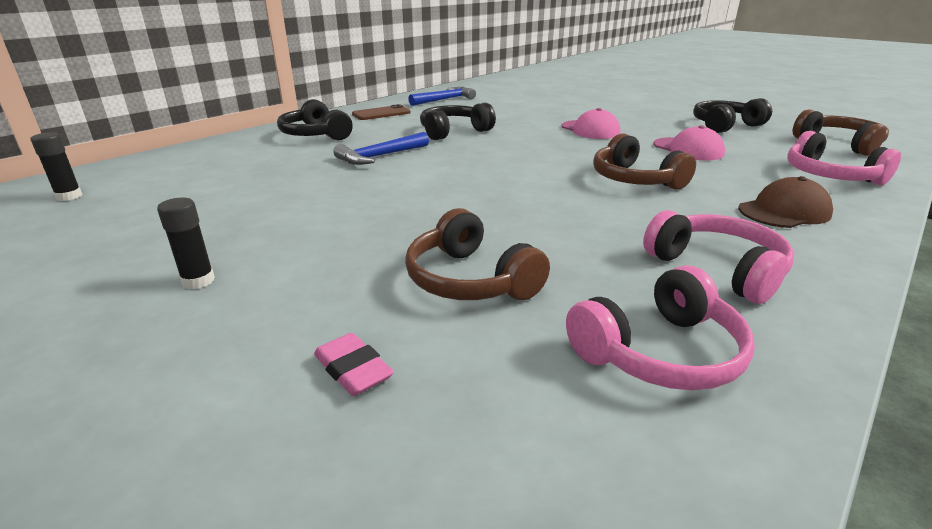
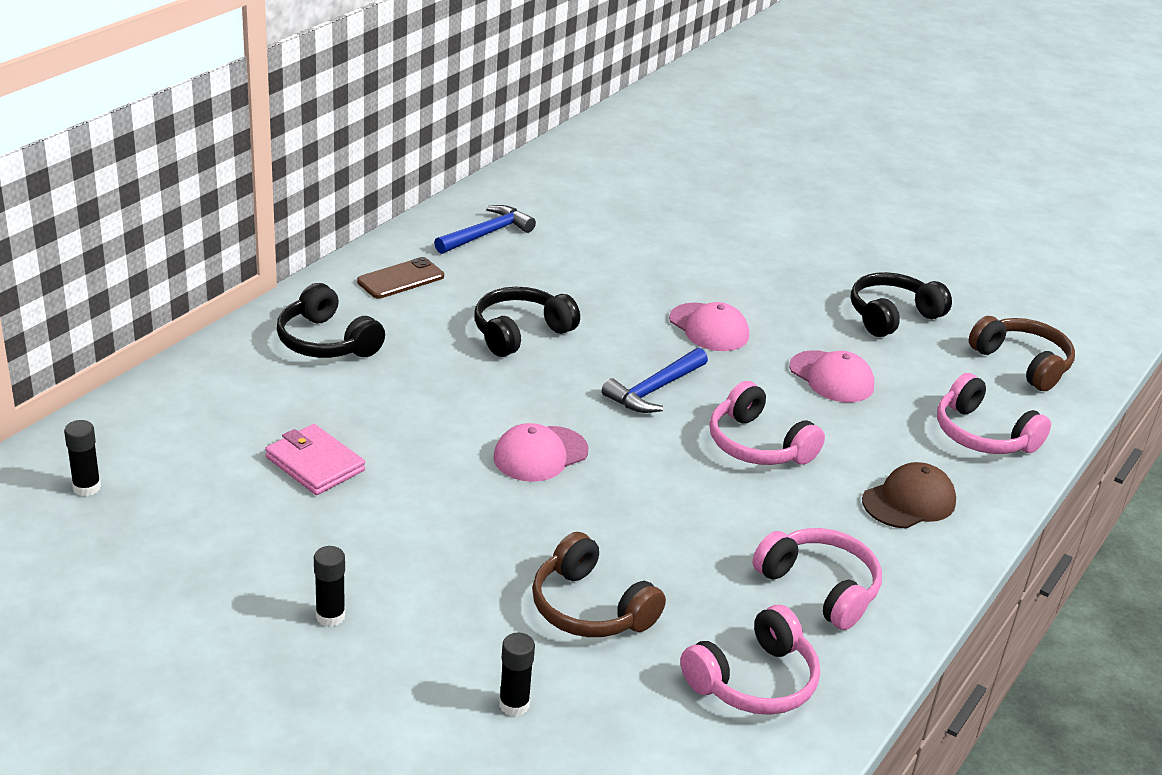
camera: 10 degrees left, 5 degrees up
(263, 186) = (315, 464): none -> pink wallet
(353, 369) = (514, 705): pink eraser -> black glue stick
(380, 156) = (437, 396): blue hammer -> blue hammer (654, 390)
(450, 183) = (540, 454): none -> pink cap
(635, 180) = (758, 445): brown headphones -> pink headphones

